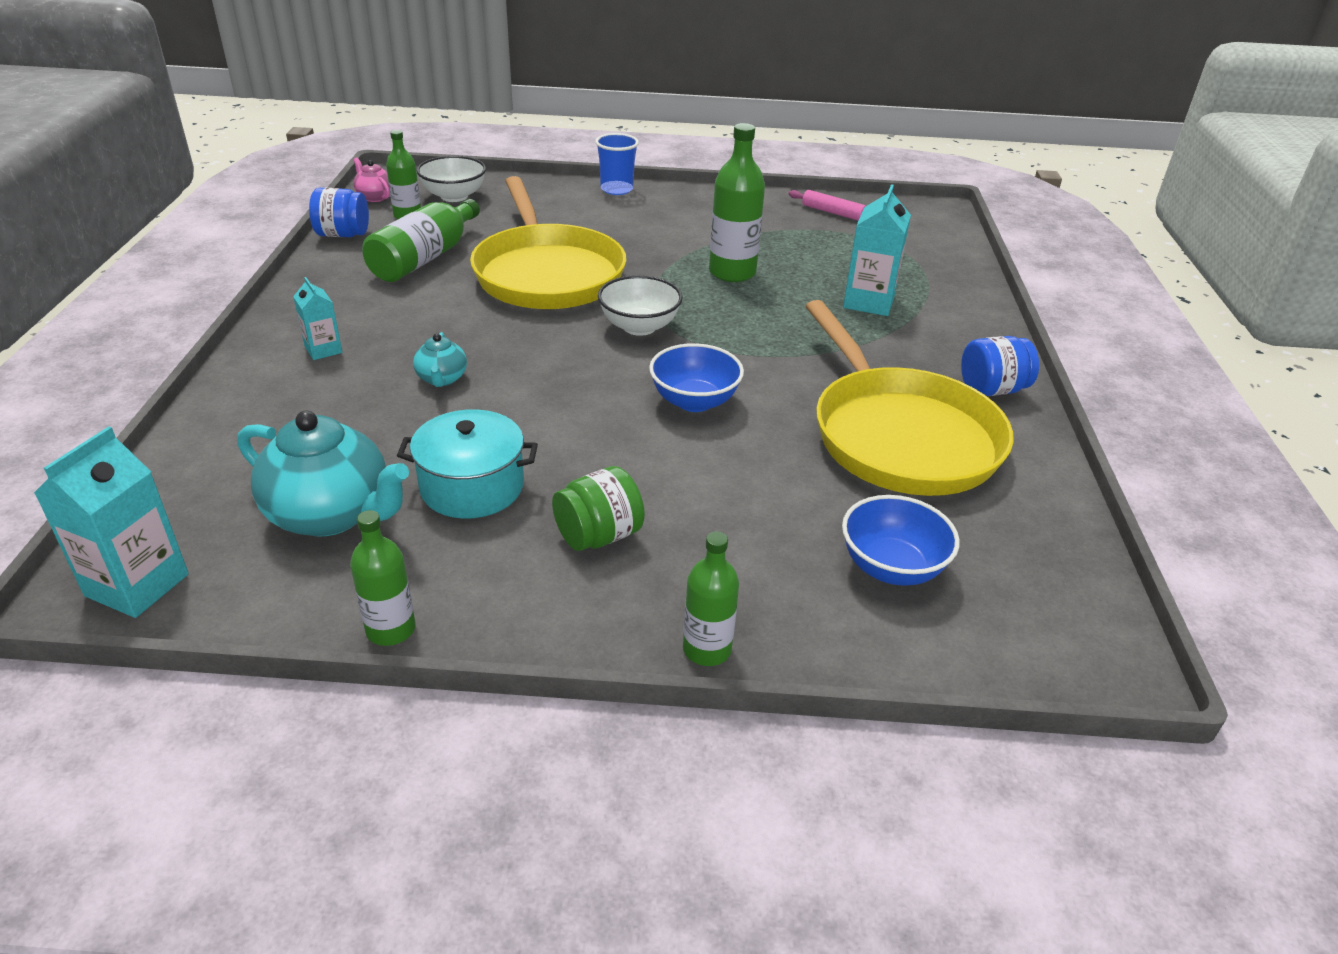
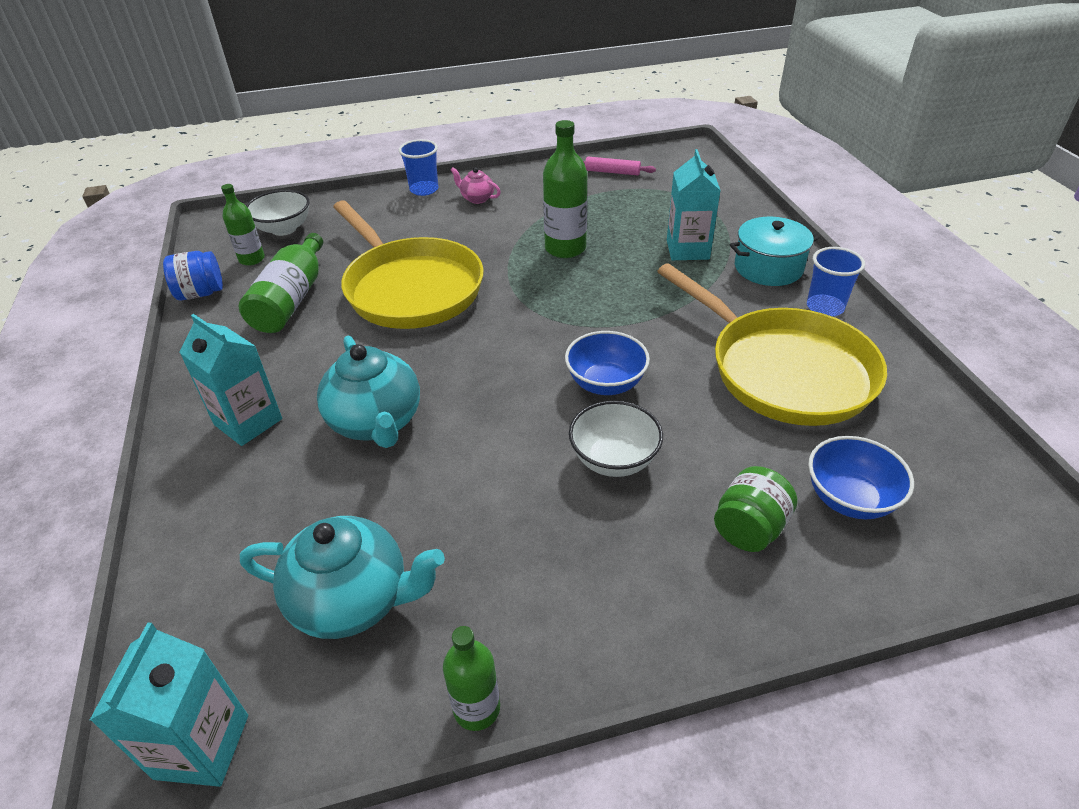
camera: 15 degrees left, 5 degrees up
(323, 350) = (248, 422): turquoise carton -> turquoise carton, size x1.72
(375, 197) = (210, 246): pink teapot -> pink teapot (477, 198)
(442, 379) = (376, 422): turquoise teapot -> turquoise teapot, size x2.01
(472, 486) = (465, 528): turquoise pot -> turquoise pot (768, 268)
(599, 535) = (603, 544): green jar -> green jar (749, 528)
(639, 327) = (519, 321): white bowl -> white bowl (614, 459)
(707, 649) = (756, 630): green bottle -> none
(992, 390) = (825, 307): blue jar -> blue cup

